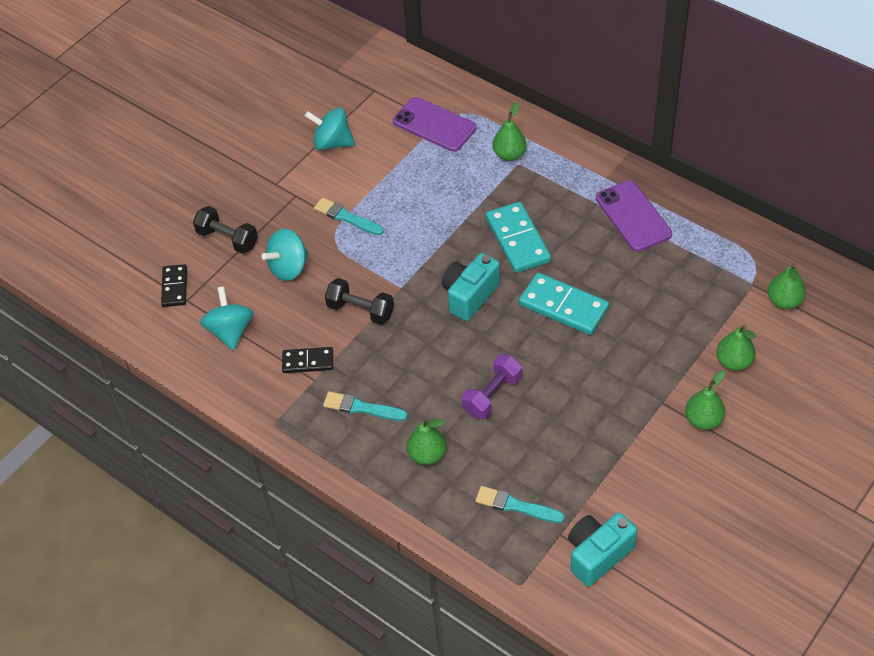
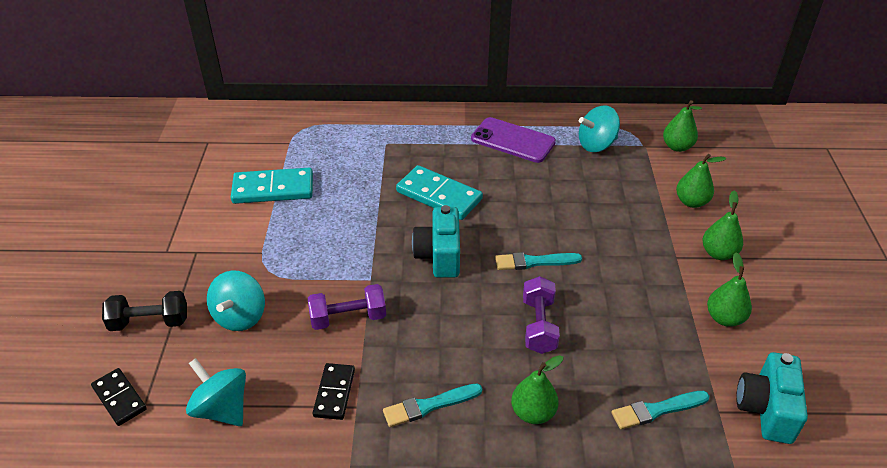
camera: 40 degrees left, 10 degrees down
(308, 362) = (334, 393): black domino -> black domino turned 45 degrees counterclockwise
(332, 143) = (199, 195): turquoise spinning top -> turquoise spinning top (596, 145)
(346, 217) = (265, 247): turquoise brush -> turquoise brush (534, 262)
(360, 310) = (348, 318): black dumbbell -> purple dumbbell
(434, 125) = (286, 145): purple phone -> none
(509, 154) = (372, 140): green pear -> green pear (724, 318)
(563, 306) = (526, 226): turquoise domino -> turquoise domino (273, 189)

